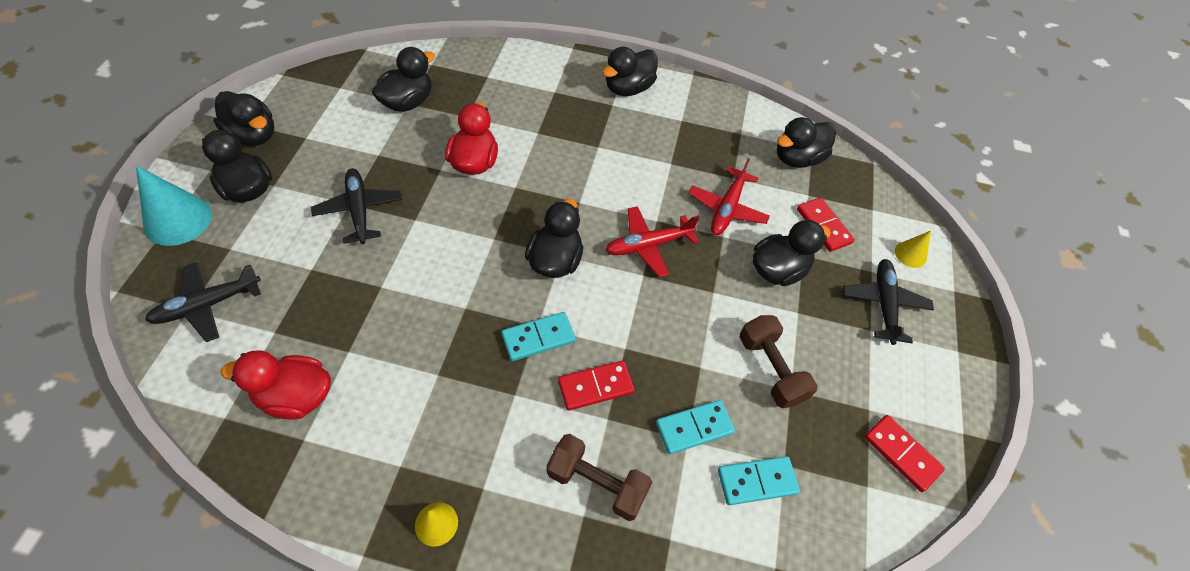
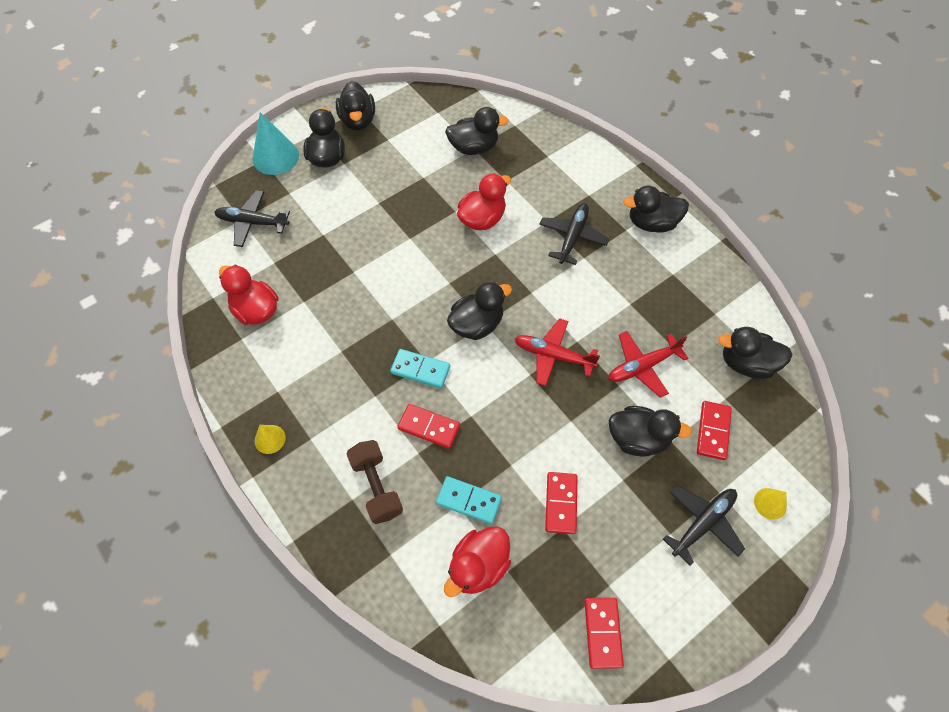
camera: 45 degrees right, 5 degrees up
(359, 210) = (381, 211): black plane -> black plane (572, 237)
(757, 481) = (478, 566): turquoise domino -> red duck
(770, 369) = (561, 503): brown dumbbell -> red domino

